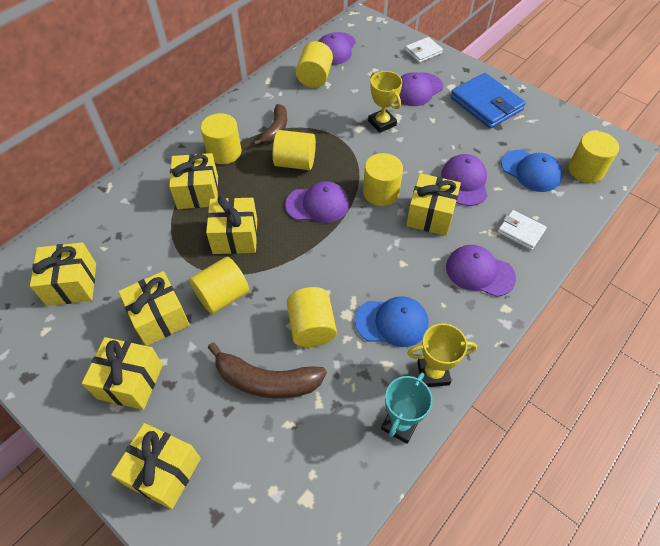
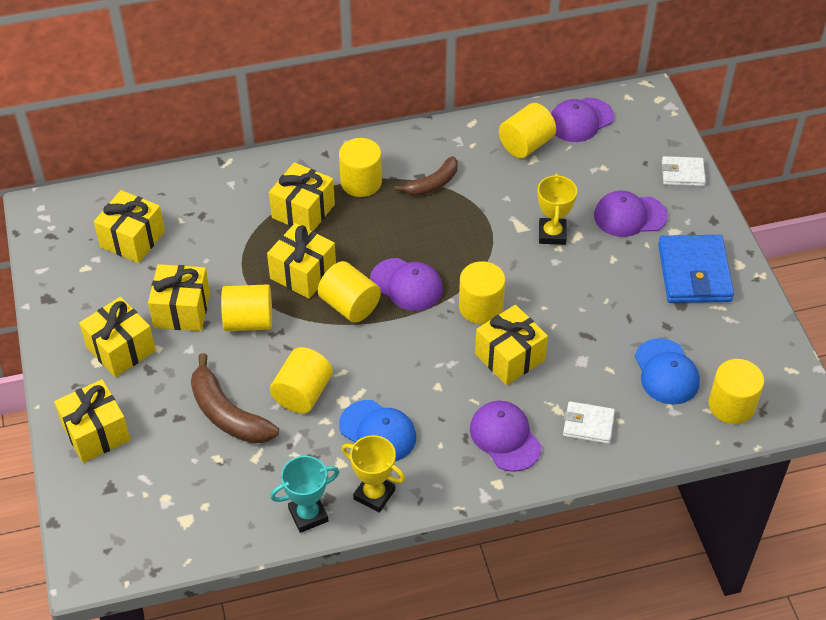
camera: 35 degrees right, 5 degrees down
(295, 162) = (422, 230): yellow cylinder -> yellow cylinder (349, 305)
(464, 182) = (580, 343): purple cap -> none
(520, 231) = (588, 425): white wallet -> white wallet turned 60 degrees counterclockwise

